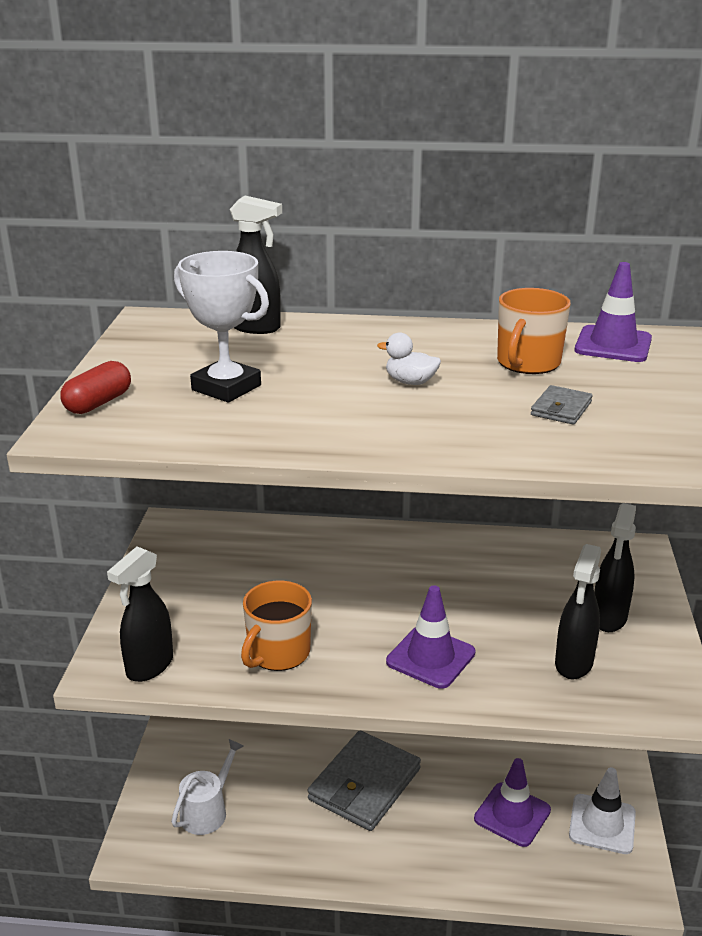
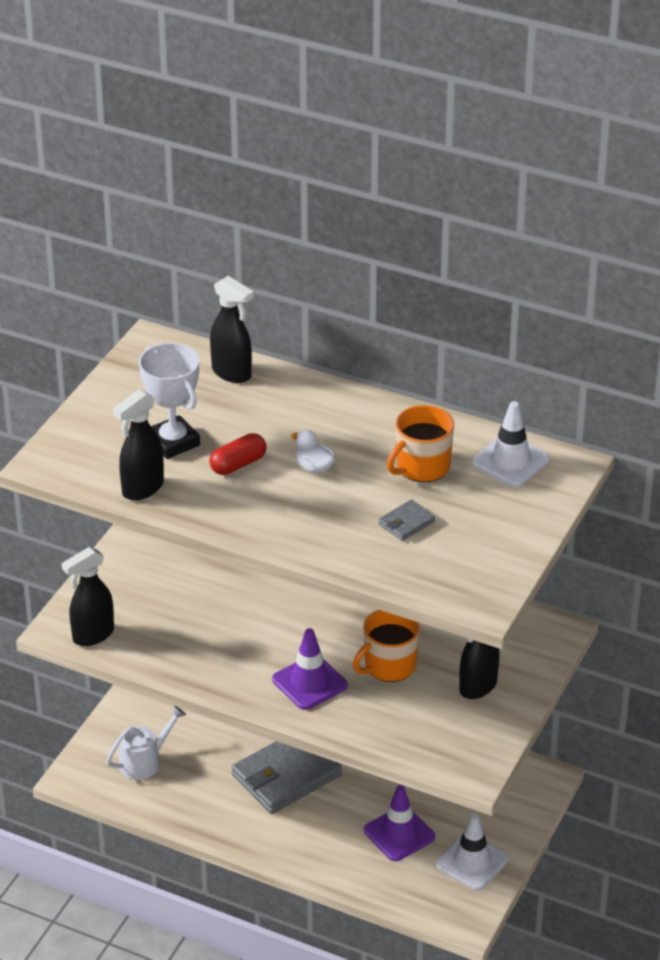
camera: 20 degrees right, 10 degrees up
(98, 403) = (74, 438): red capsule -> red capsule (238, 464)
(278, 653) = (194, 648): orange mug -> orange mug (389, 666)
(573, 664) = (418, 717): black spray bottle -> black spray bottle (142, 489)
(613, 345) = (510, 461): purple traffic cone -> white traffic cone

